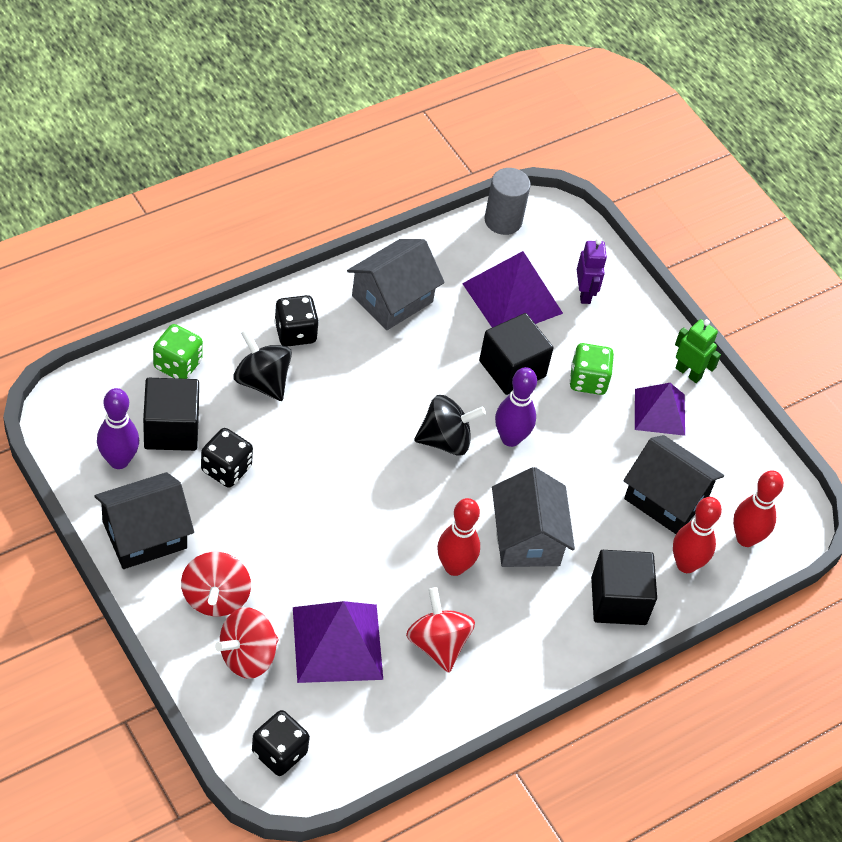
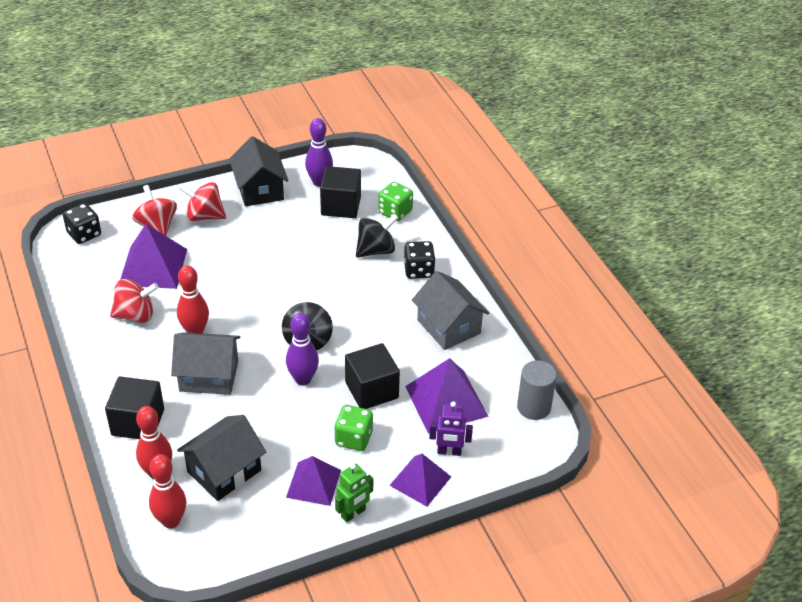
camera: 105 degrees right, 10 degrees down
(226, 469) = (303, 228): black dice -> none
(630, 317) = (420, 481): none -> purple pyramid

